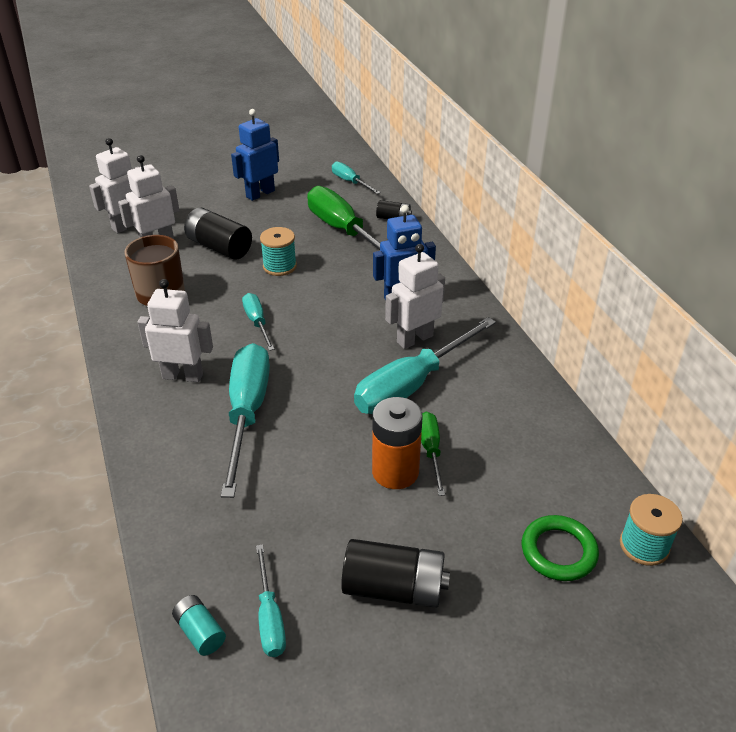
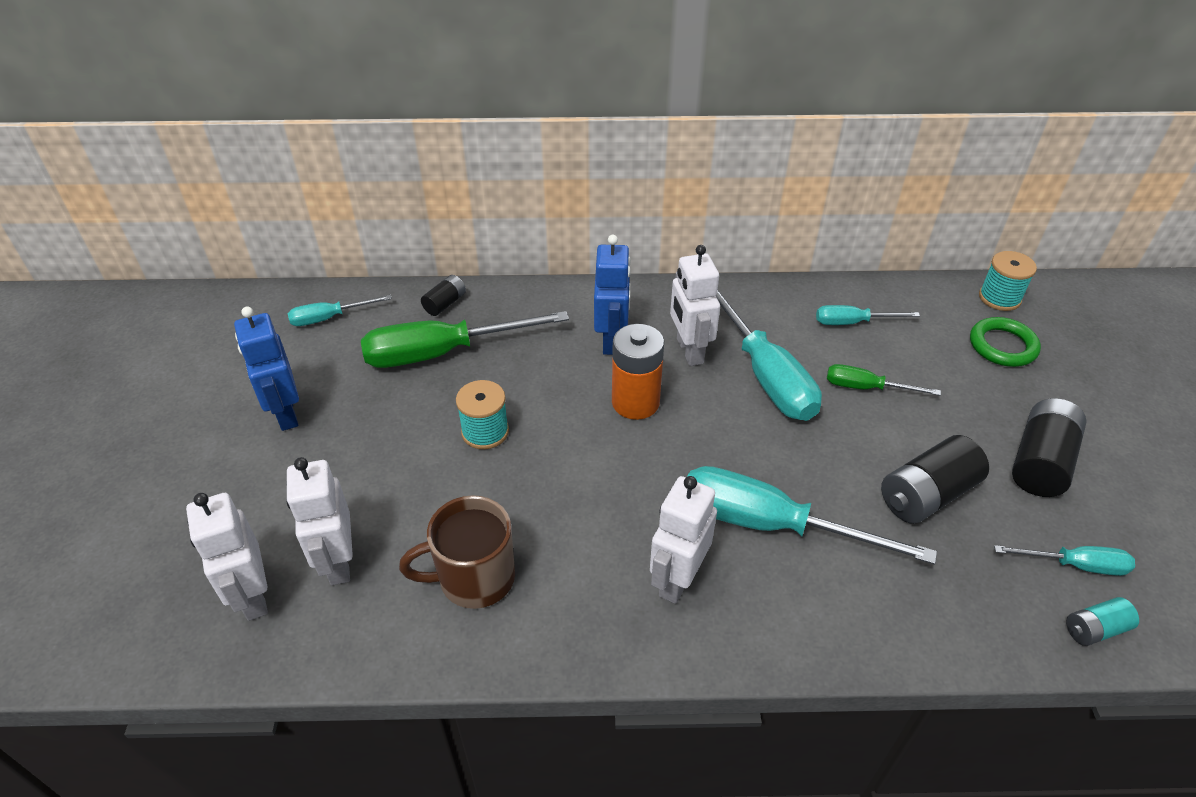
camera: 70 degrees left, 5 degrees up
(219, 247) = (397, 487): black battery -> black battery (927, 495)
(257, 322) = (597, 480): turquoise screwdriver -> turquoise screwdriver (852, 322)
(395, 472) = (891, 421): orange battery -> orange battery (635, 402)

